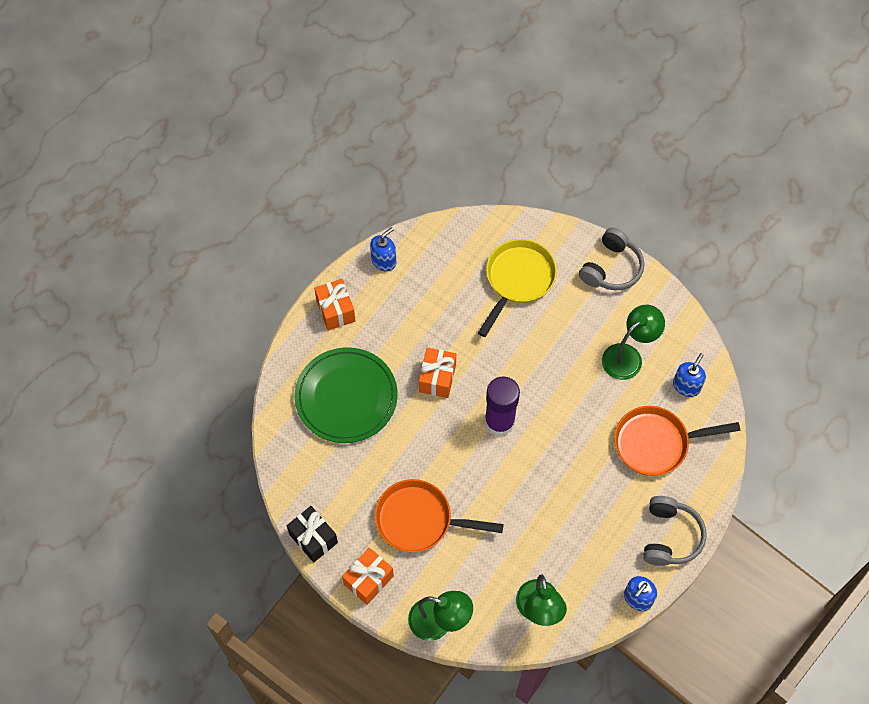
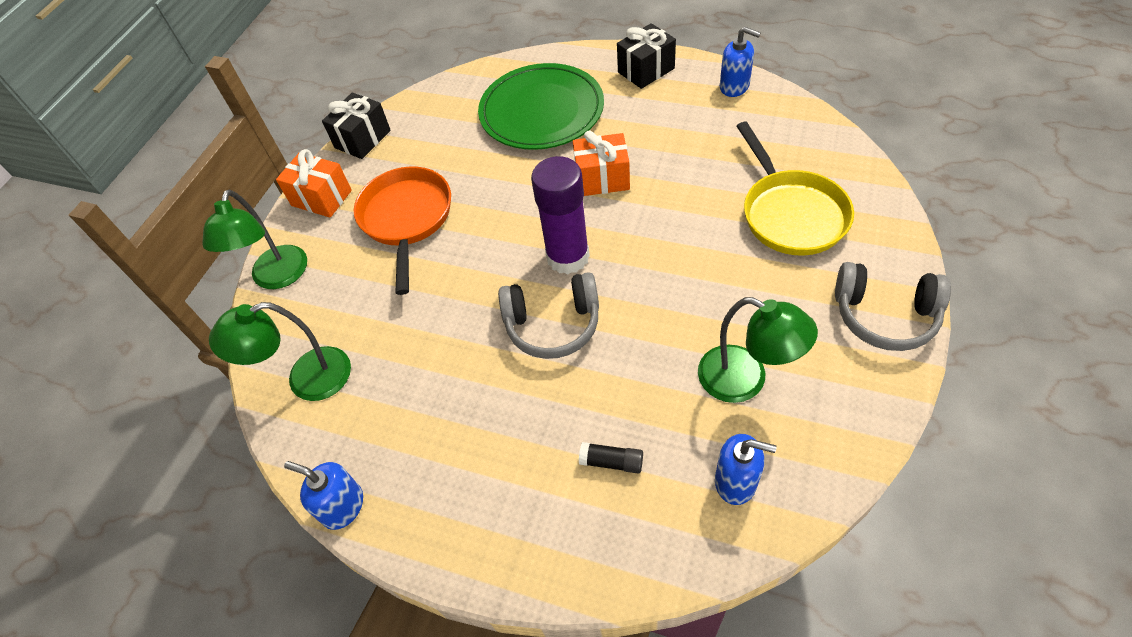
camera: 80 degrees right, 10 degrees down
(335, 310) = (646, 70): orange gift -> black gift
(518, 280) = (790, 214): yellow pan -> yellow pan turned 60 degrees clockwise
(656, 443) = (611, 462): orange pan -> black glue stick
(669, 536) = (456, 527): grey headphones -> grey headphones (553, 324)

